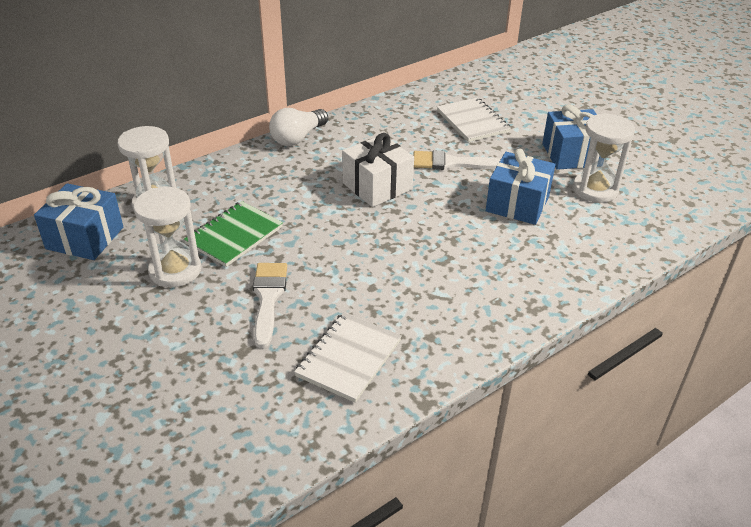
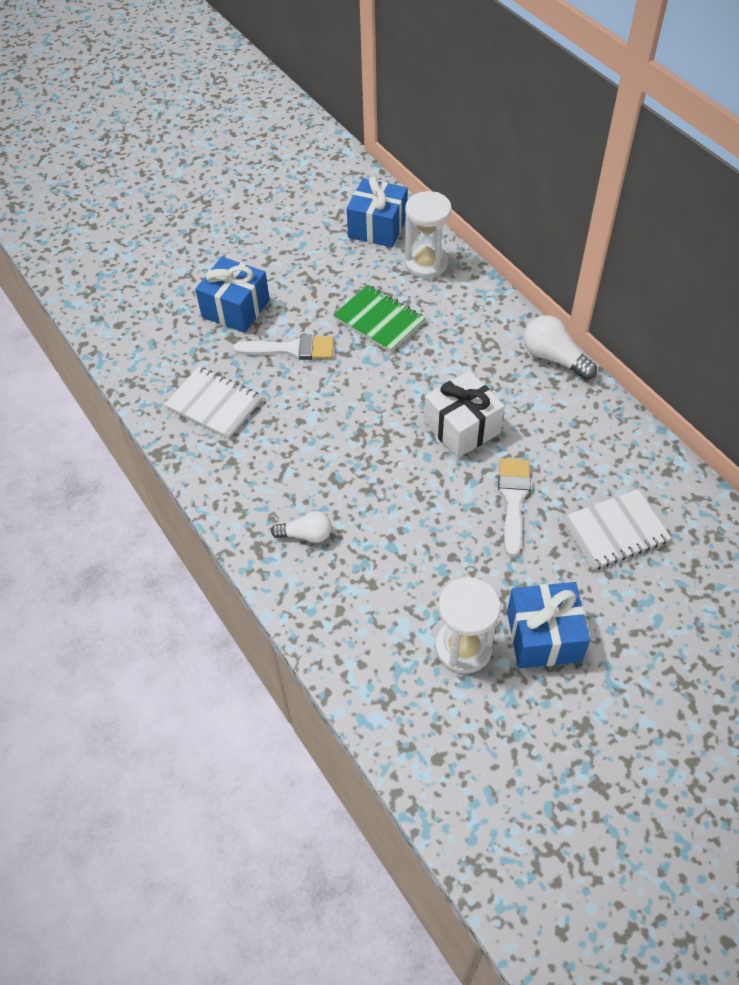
camera: 95 degrees right, 15 degrees up
(175, 270) = (332, 287): white hourglass -> none
(512, 277) = (306, 535): none -> white light bulb
(517, 204) = (432, 557): blue gift -> blue gift (236, 309)

